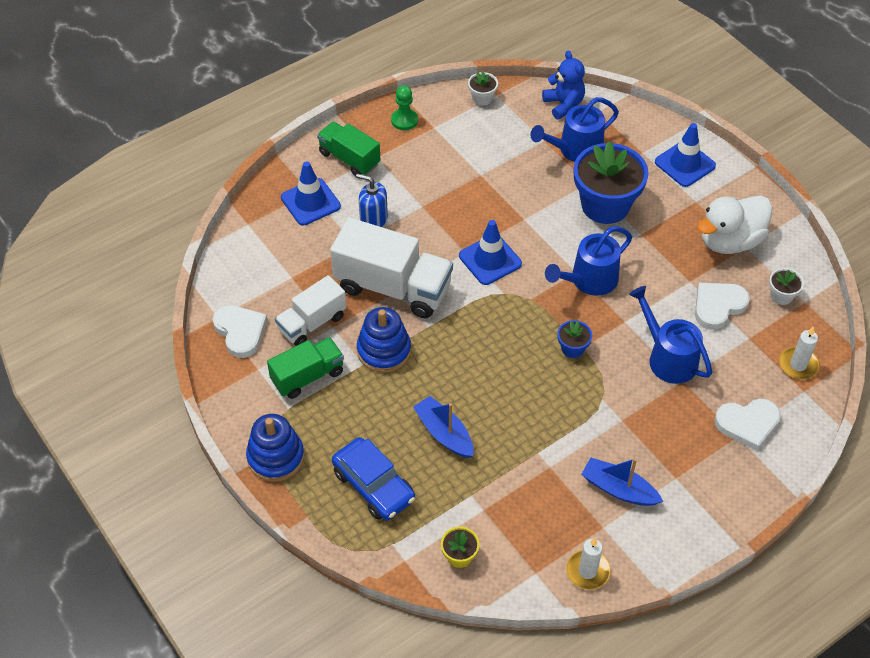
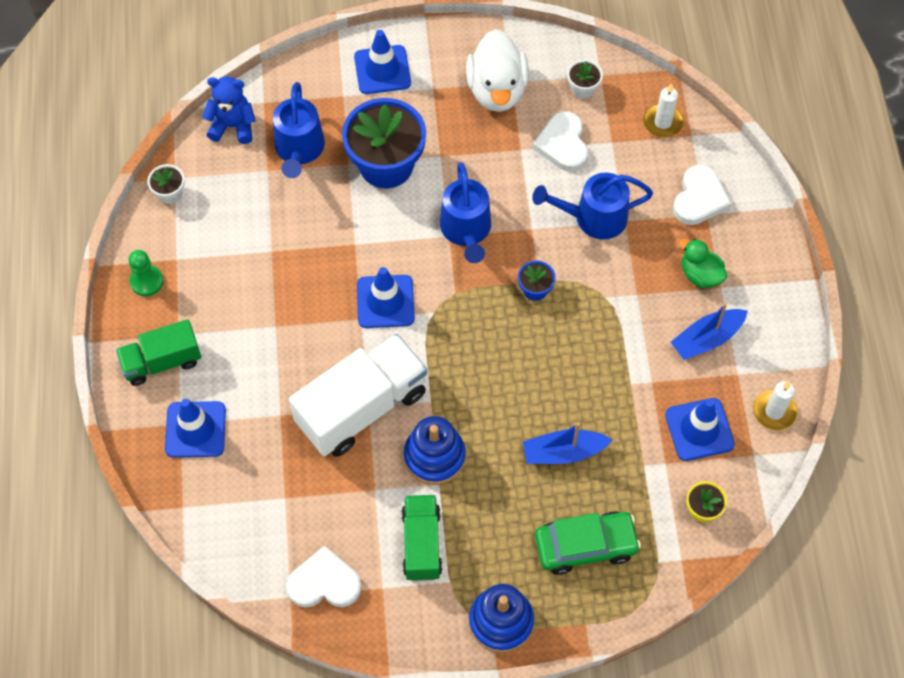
camera: 60 degrees left, 10 degrees up
(312, 323) = (357, 507): white truck -> none
(373, 219) = (261, 381): blue soap dispenser -> none
(373, 486) = (585, 546): blue car -> green car
(530, 521) = (699, 429): none -> blue traffic cone
(675, 457) = (700, 275): none -> green duck

